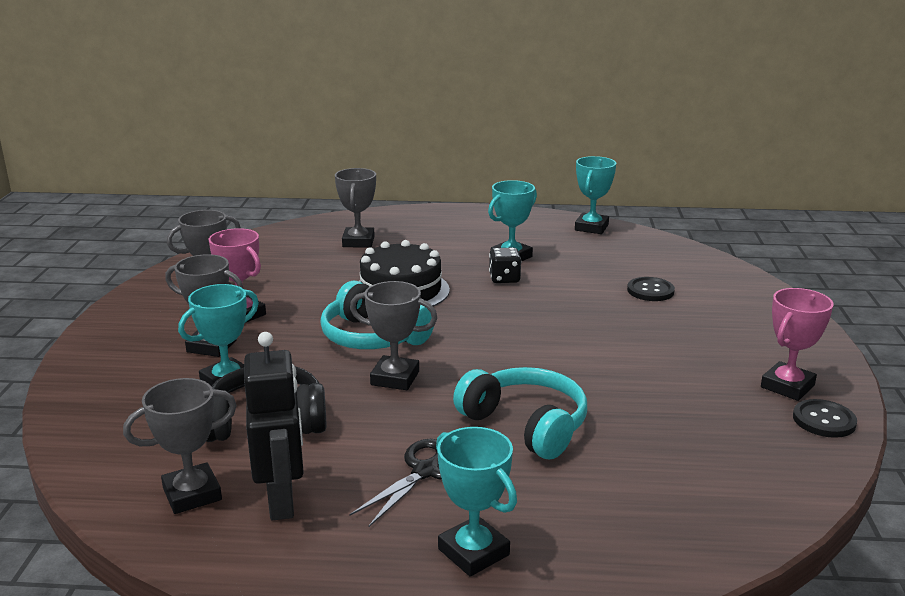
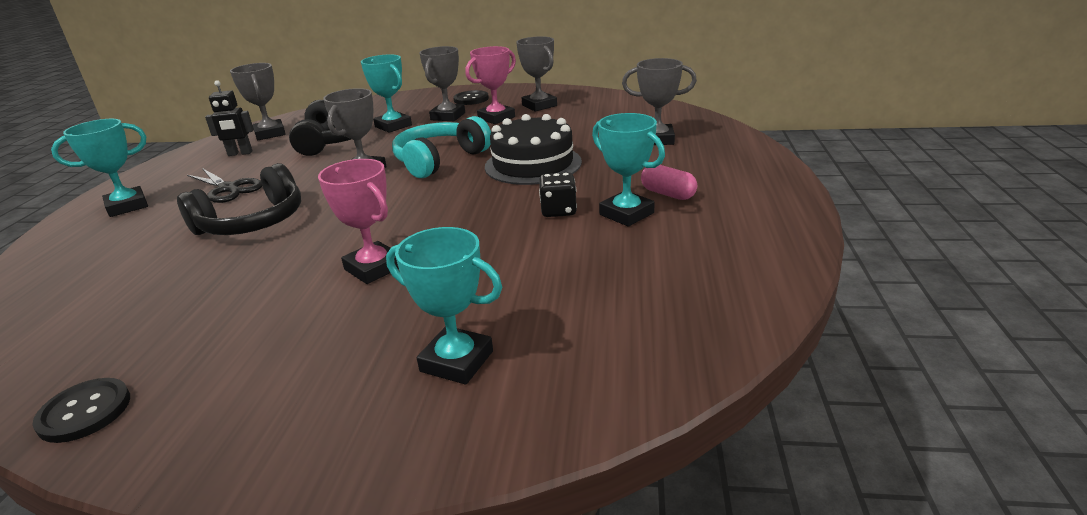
camera: 95 degrees right, 5 degrees up
(282, 501) = (240, 153): black robot -> black robot, size x0.64
(477, 243) = (668, 194): none -> pink capsule
(526, 425) = (253, 222): turquoise headphones -> black headphones
(591, 227) = (760, 274): turquoise trophy -> turquoise trophy (456, 361)
(650, 291) = (508, 310): black button -> black button (471, 99)
(787, 386) = (181, 396): pink trophy -> pink trophy (374, 268)

